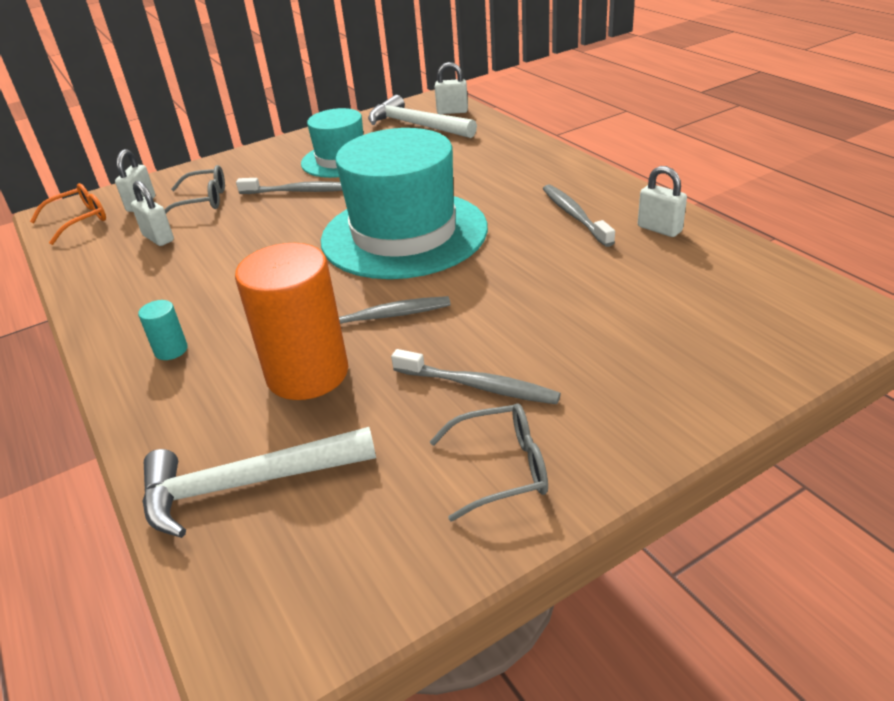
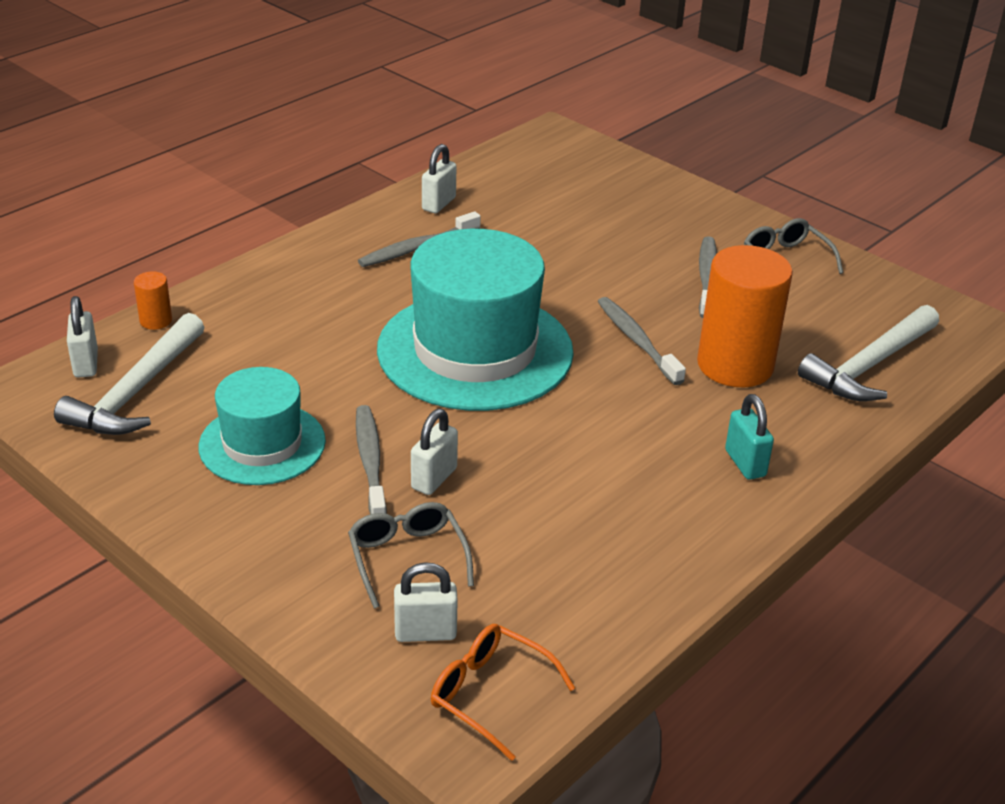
camera: 110 degrees left, 0 degrees up
(158, 238) = (526, 566): white padlock -> white padlock (434, 478)
(171, 350) = (745, 463): turquoise cylinder -> turquoise padlock
(246, 484) = (869, 365): white hammer -> white hammer turned 75 degrees clockwise
(493, 126) = (156, 321): none -> orange cylinder

